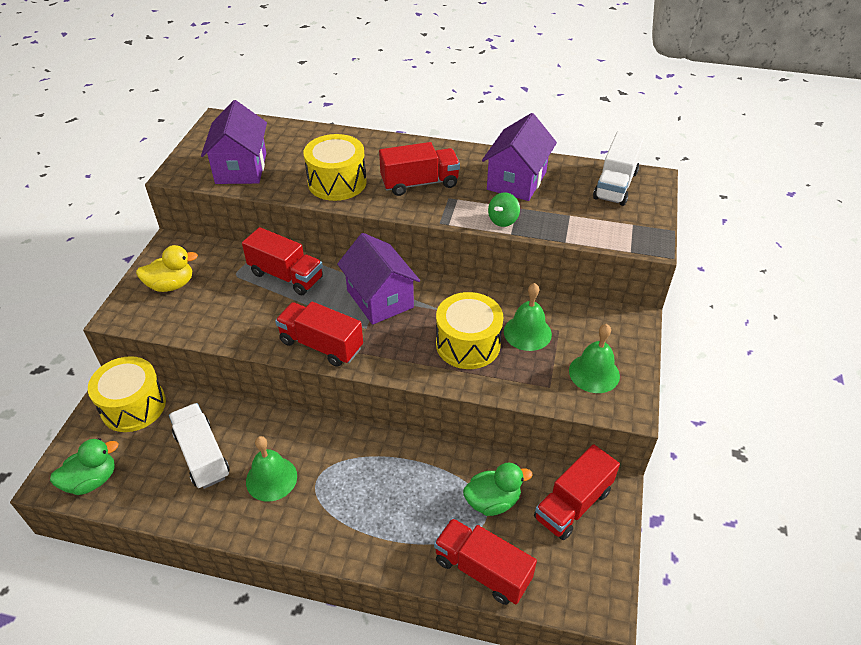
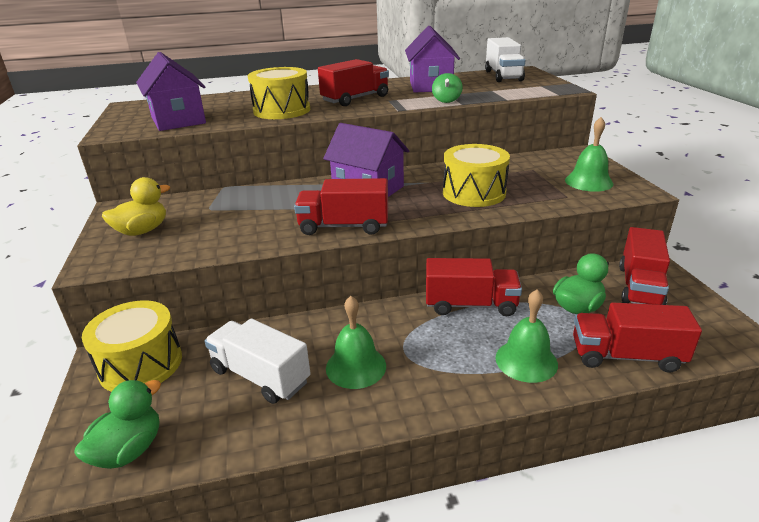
camera: 25 degrees left, 15 degrees down
(286, 276) = (264, 198): red truck -> red truck (470, 305)
(527, 332) = (512, 176): green bell -> green bell (526, 360)

